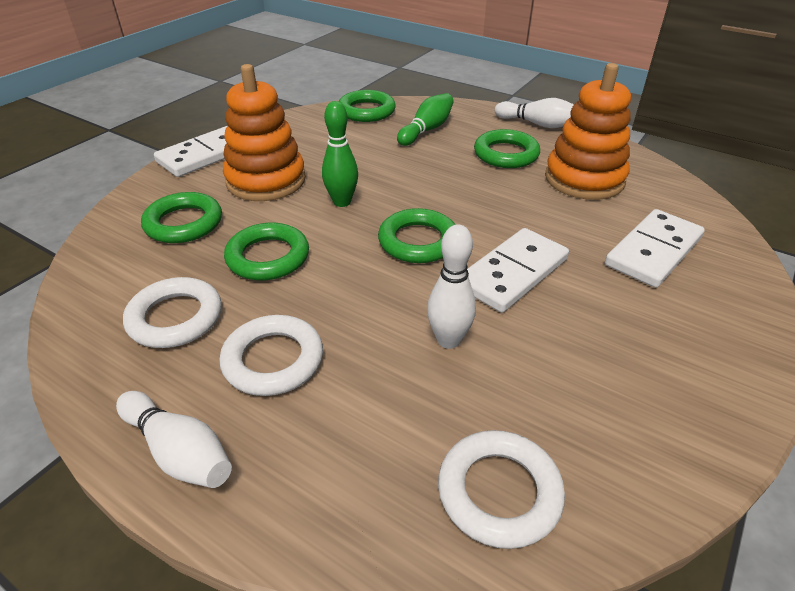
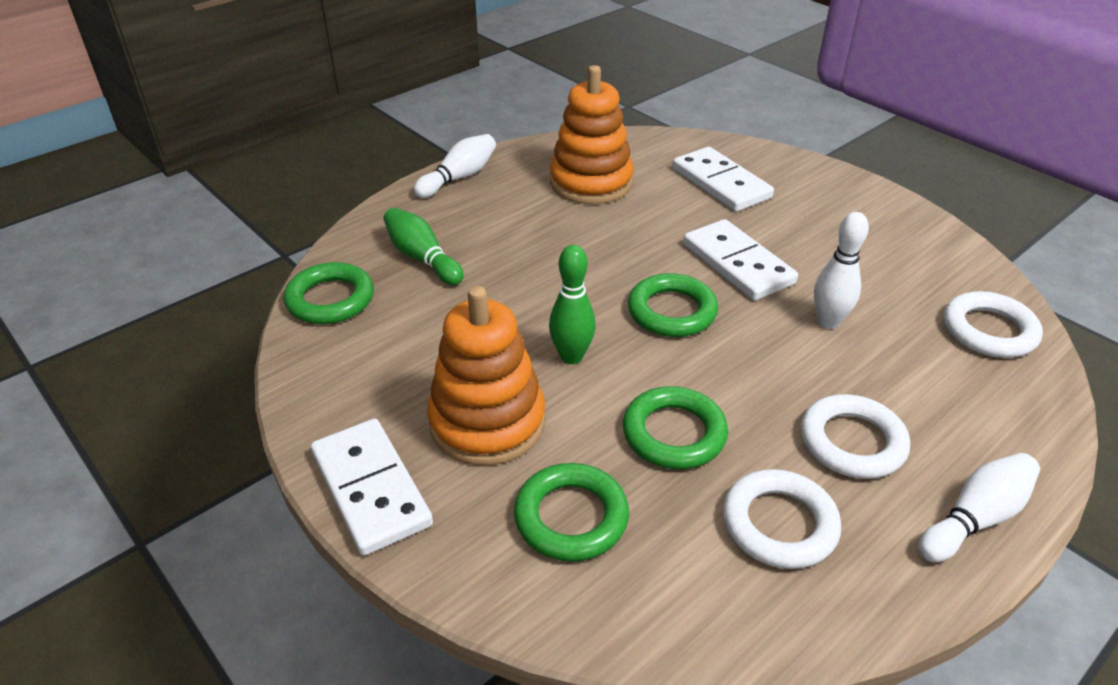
camera: 75 degrees left, 0 degrees up
(506, 154) = (516, 215): green ring -> none

